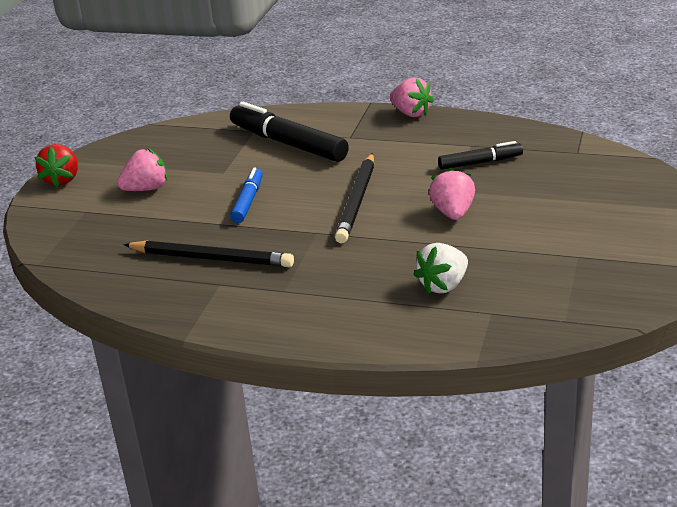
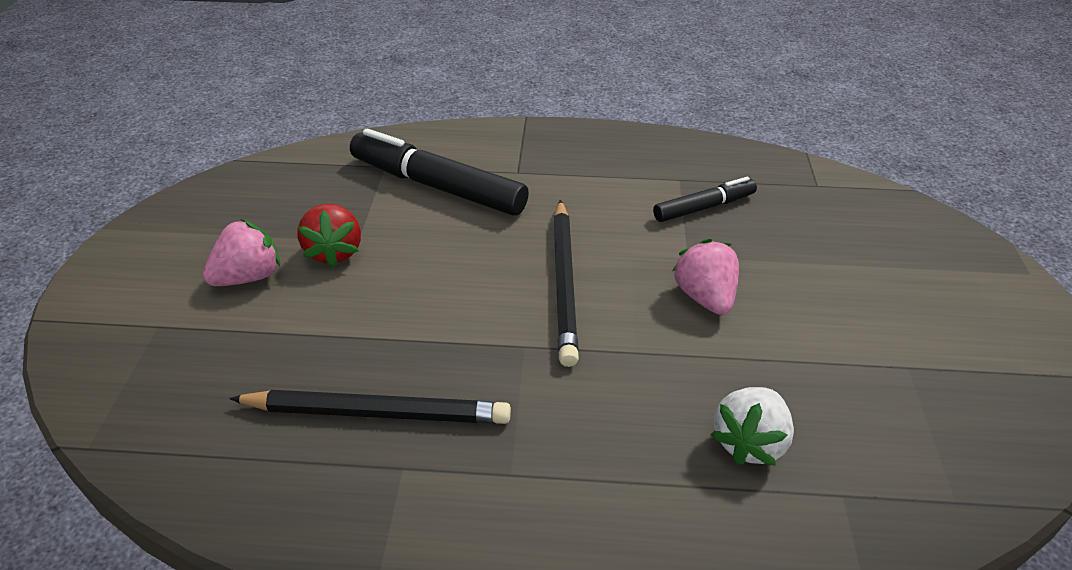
camera: 15 degrees left, 10 degrees up
(62, 180) = (114, 266): red strawberry -> red strawberry (334, 252)
(248, 201) = (407, 292): blue marker -> none
(411, 113) = (584, 132): pink strawberry -> none

